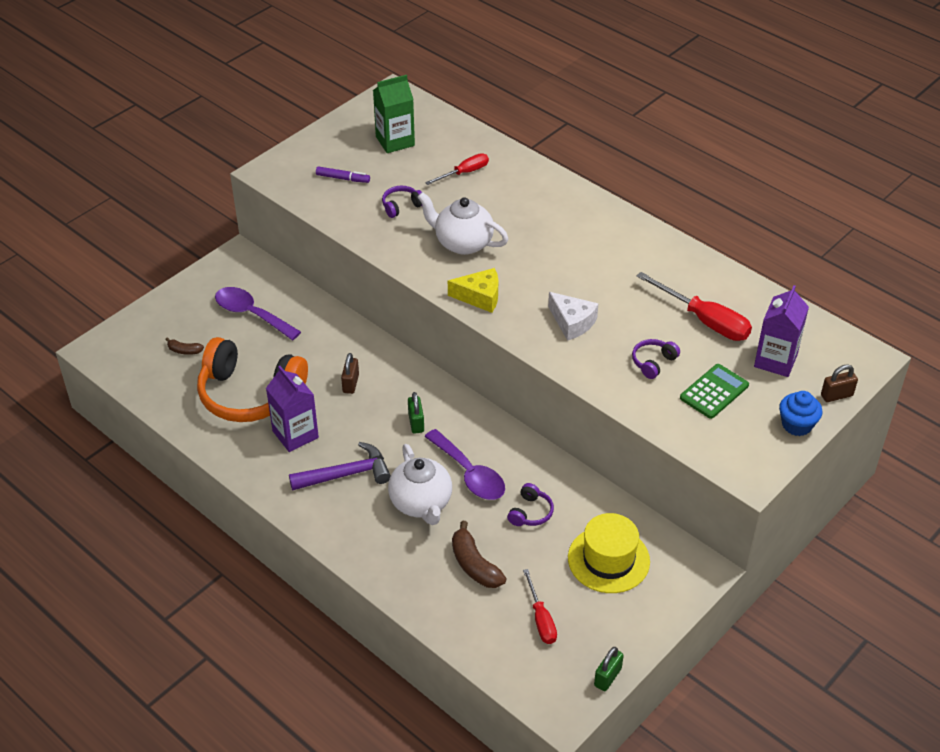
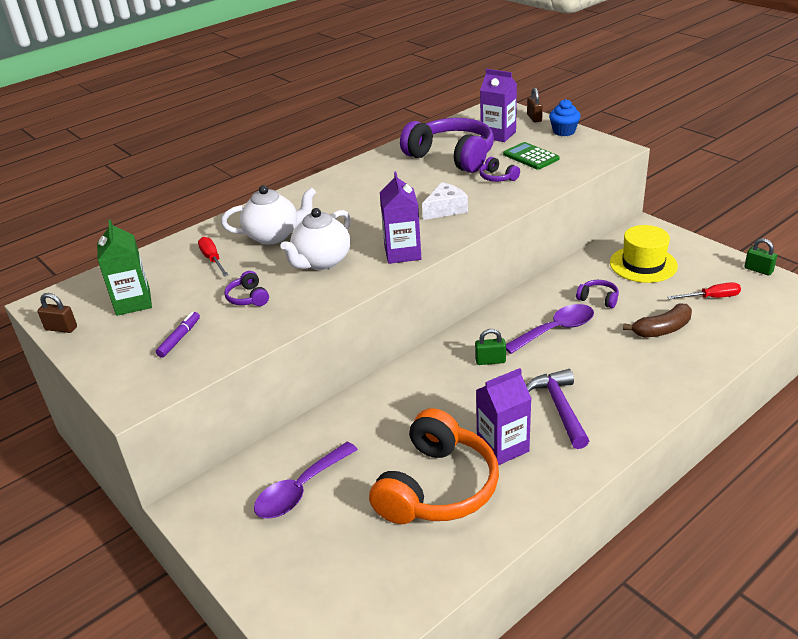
camera: 80 degrees left, 10 degrees down
(184, 350) = (350, 555): brown banana -> none
(351, 383) = (431, 405): brown padlock -> brown padlock (61, 328)
(421, 503) = (594, 359): white teapot -> white teapot (273, 236)
(480, 297) = (402, 253): yellow cheese -> purple carton
(704, 320) = (452, 156): red screwdriver -> purple headphones

